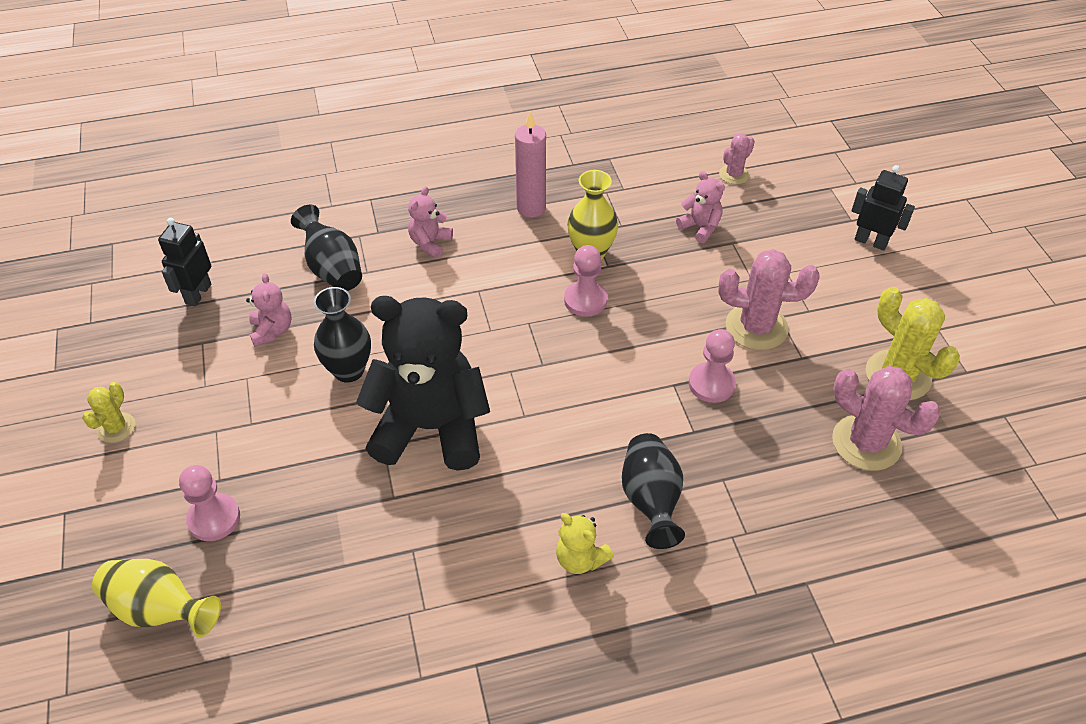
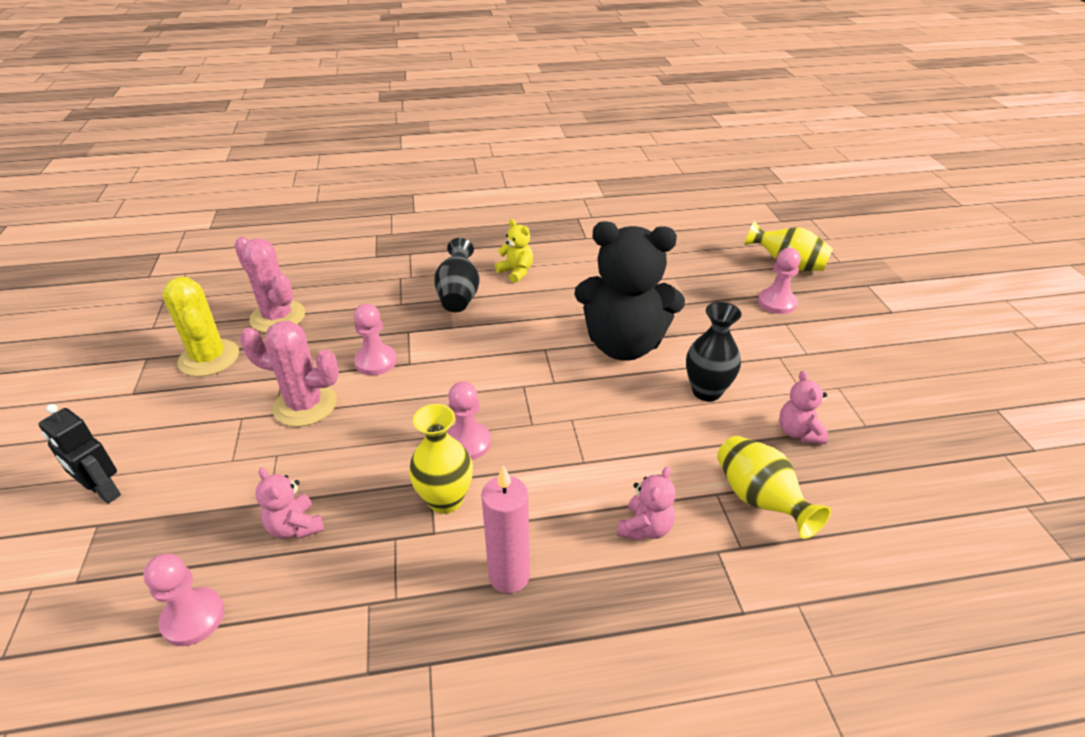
camera: 175 degrees left, 10 degrees down
(116, 428) = (895, 360): yellow cactus -> none
(198, 294) = (905, 478): black robot -> none
(333, 269) = (759, 500): black vase -> yellow vase
(734, 174) = (193, 618): pink cactus -> pink pawn

